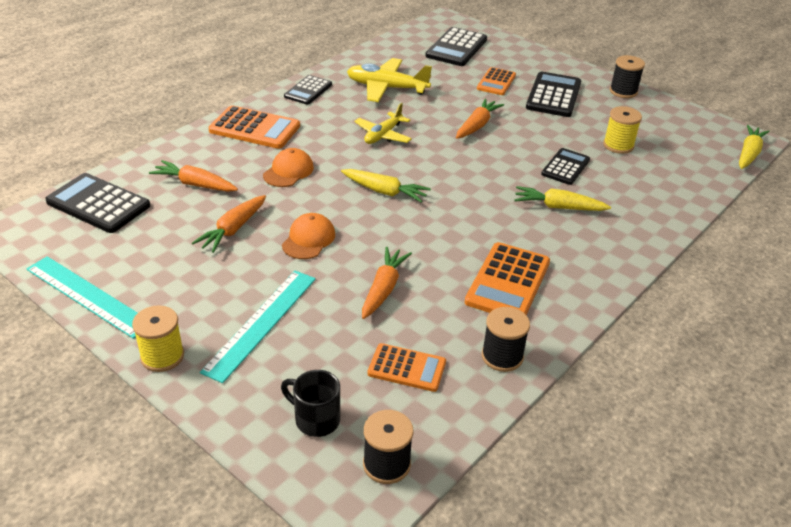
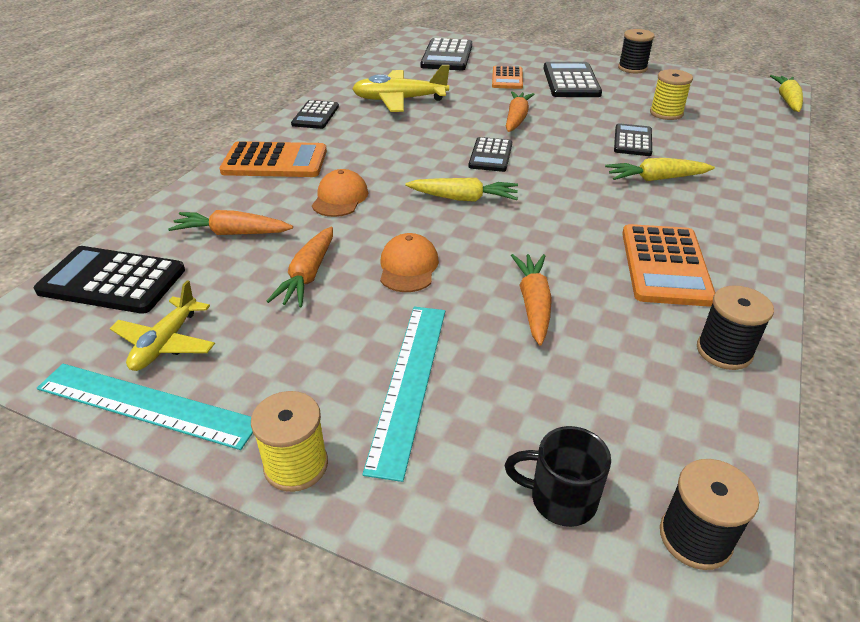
camera: 15 degrees left, 0 degrees up
(383, 135) = (424, 144): yellow plane -> yellow plane (166, 343)
(407, 368) = (627, 395): orange calculator -> none
(431, 157) = (490, 155): none -> black calculator

